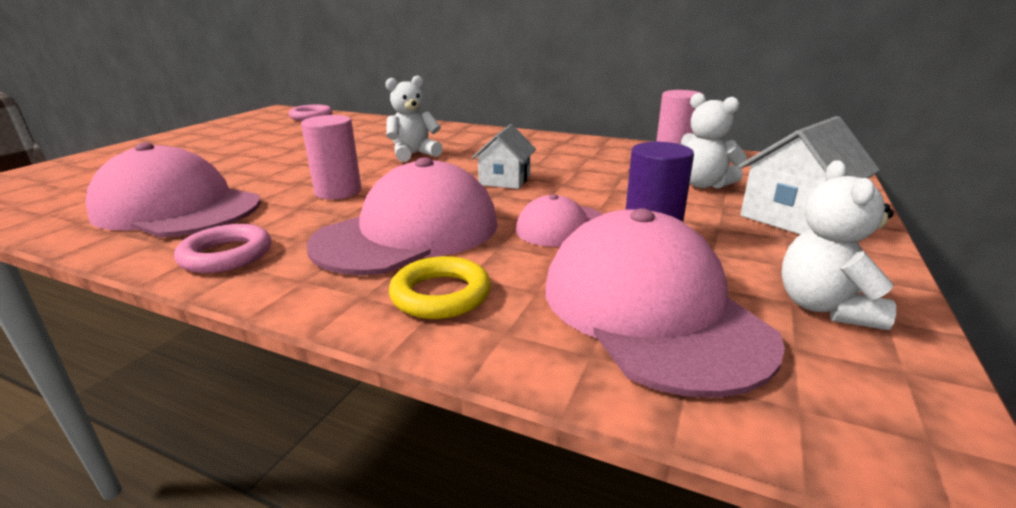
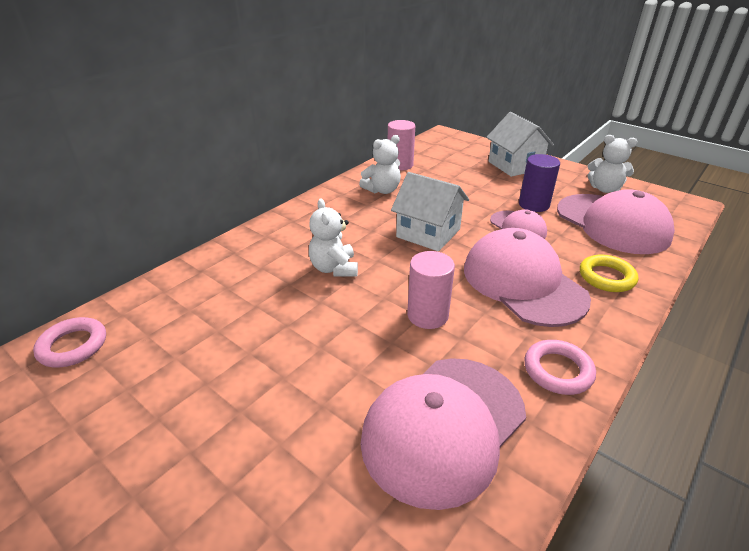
camera: 75 degrees left, 10 degrees up
(505, 180) = (428, 233): white house -> white house, size x1.52
(651, 309) = (612, 223): pink cap -> pink cap turned 120 degrees counterclockwise
(703, 184) = (461, 172): white teddy bear -> white teddy bear (382, 190)

